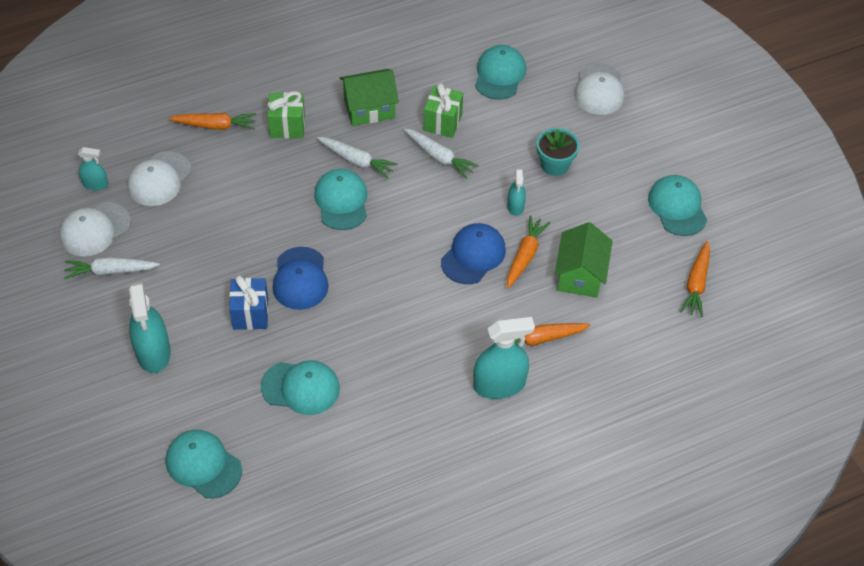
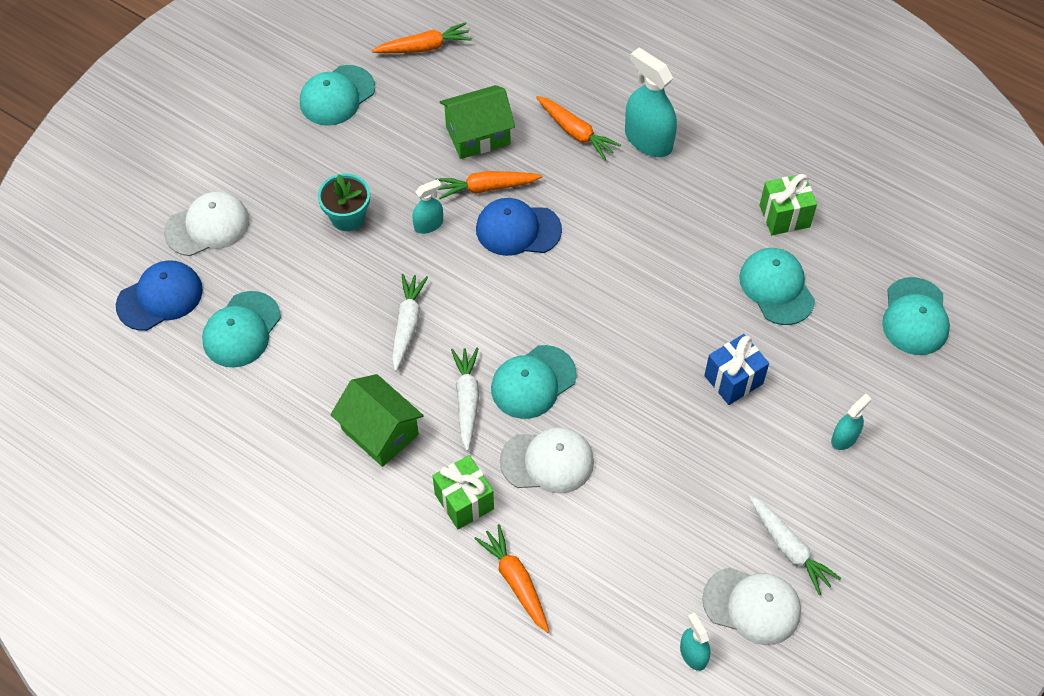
camera: 120 degrees left, 5 degrees up
(153, 352) = (844, 438): turquoise spray bottle -> turquoise spray bottle, size x0.54
(159, 179) = (635, 587): white cap -> white cap (547, 461)
(300, 279) = (659, 361): blue cap -> blue cap (160, 297)
(443, 122) = (353, 347): green gift -> green gift (784, 216)
(499, 75) = (241, 330): turquoise cap -> turquoise cap turned 45 degrees counterclockwise

